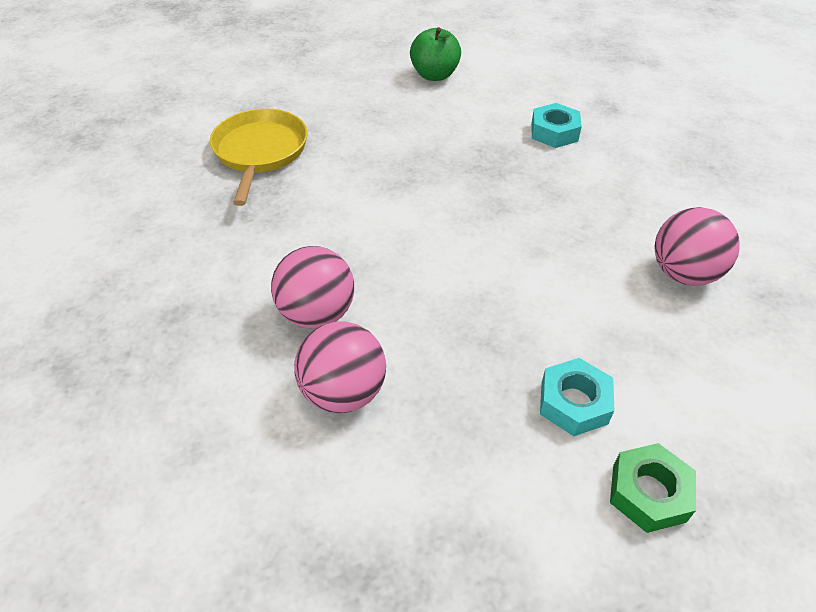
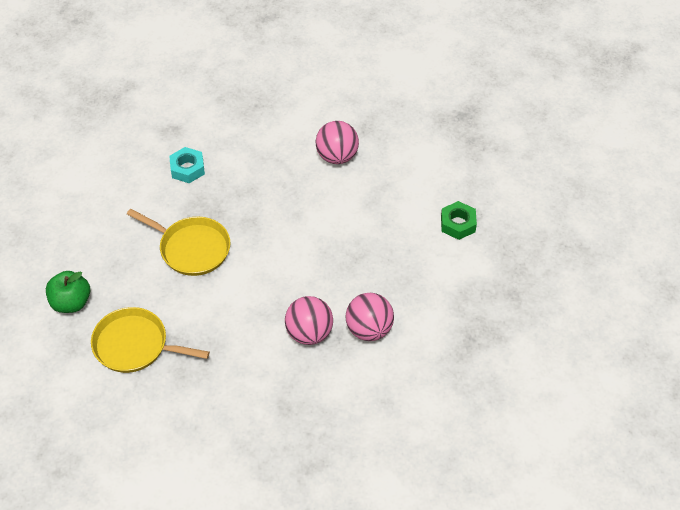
camera: 75 degrees left, 5 degrees up
(426, 164) = (192, 248): none -> yellow pan
(434, 75) = (83, 216): green apple -> green apple (71, 302)
(574, 403) = (404, 234): turquoise nut -> none

